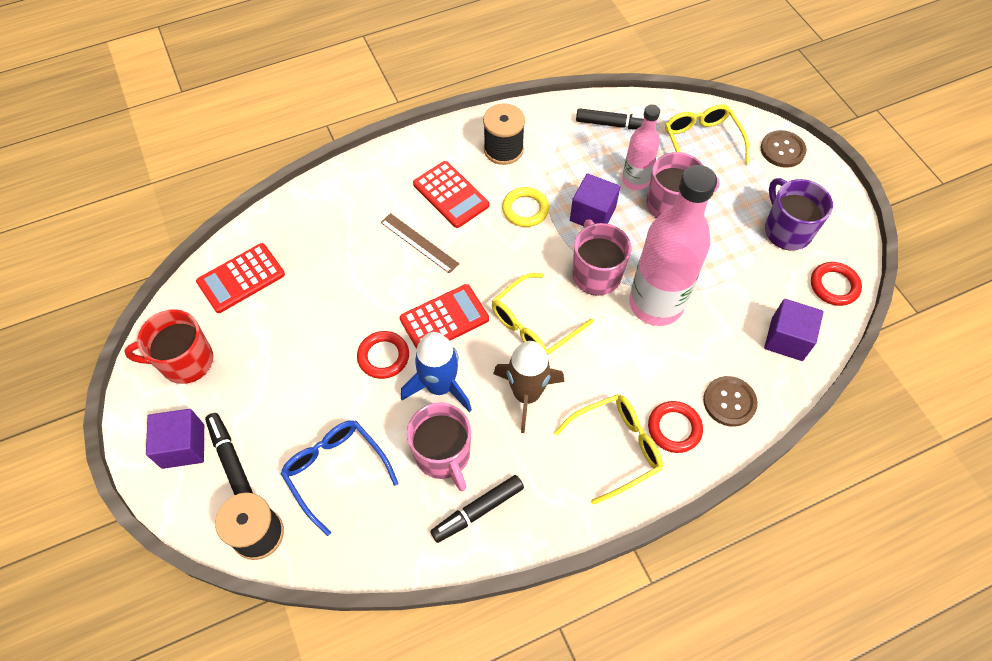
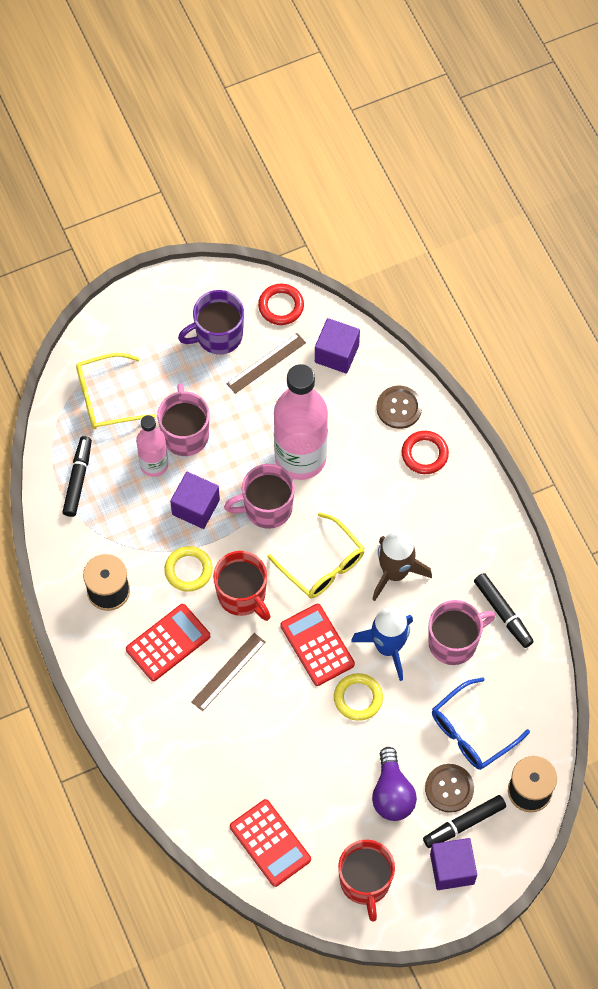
camera: 90 degrees left, 5 degrees up
(275, 388) = (392, 793): none -> purple light bulb
(383, 356) = (358, 698): red ring -> yellow ring
(499, 253) = (242, 595): none -> red mug
(615, 448) = (444, 502): yellow glasses -> none
(763, 272) = (266, 363): none -> brown ruler
(782, 150) = (118, 324): brown button -> brown button (449, 788)

